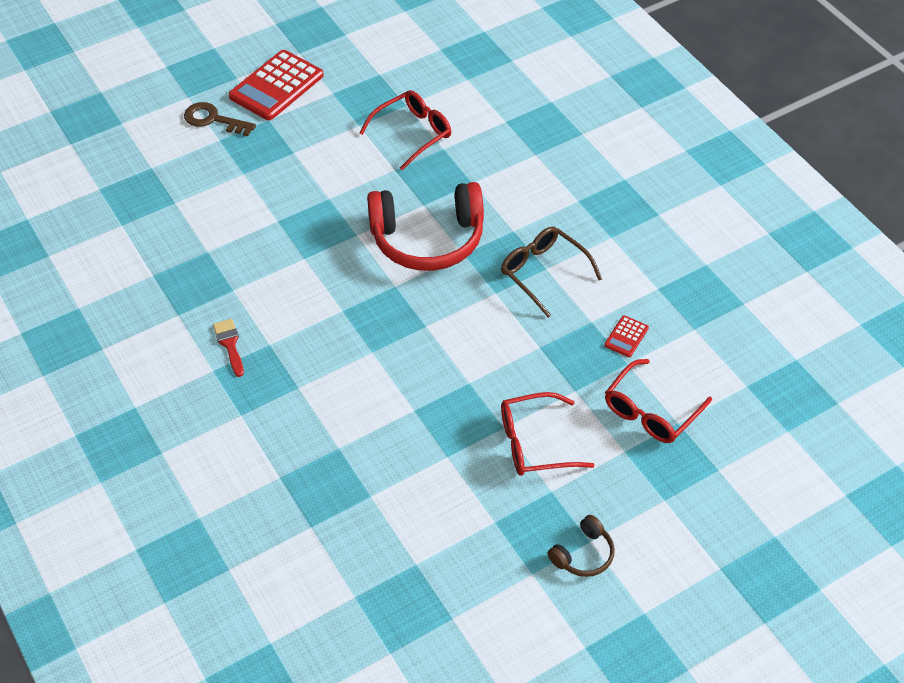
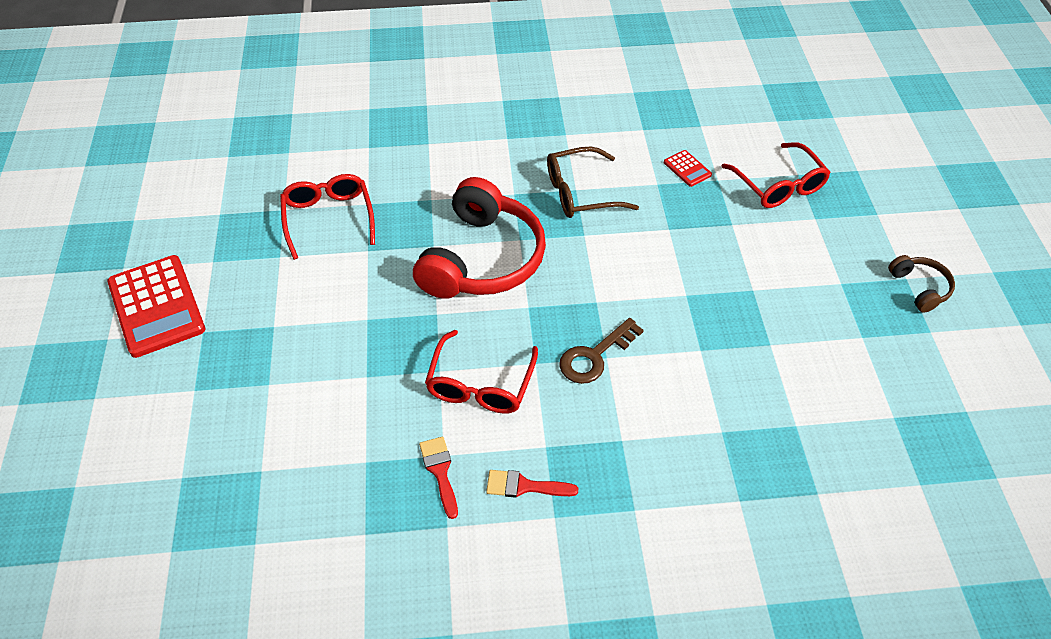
camera: 65 degrees left, 0 degrees up
(213, 120) = (156, 385): brown key -> brown key (594, 356)
(219, 293) = (440, 471): none -> red brush
(534, 443) = (781, 274): red glasses -> red glasses (480, 384)

